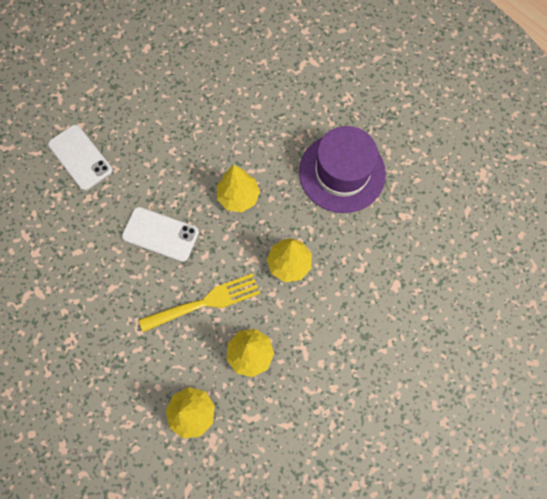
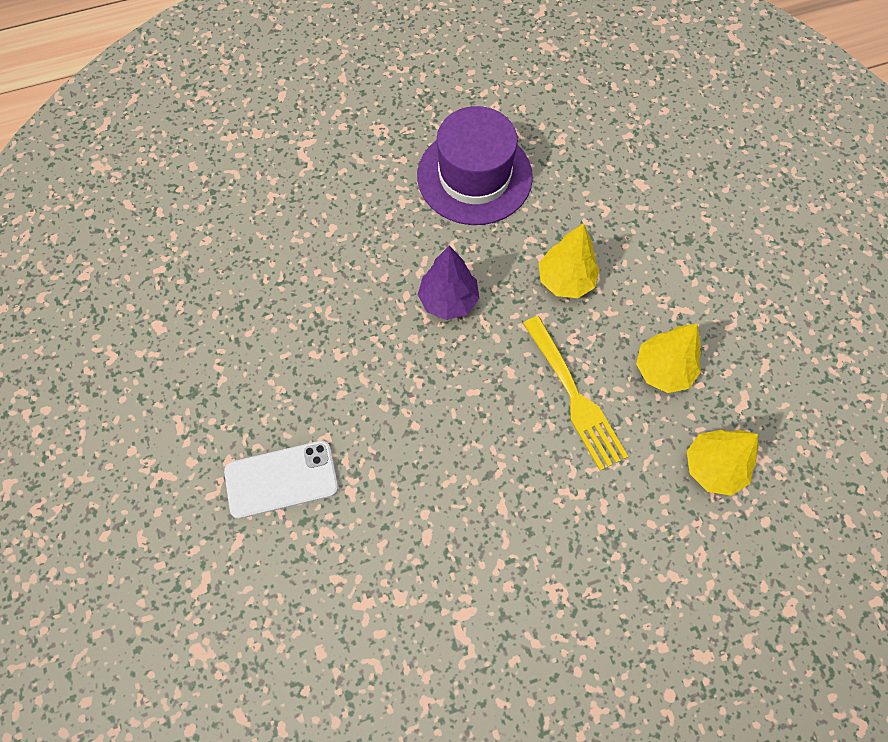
camera: 65 degrees left, 5 degrees down
(160, 234) = (454, 414): white phone -> none
(205, 302) = (574, 396): yellow fork -> yellow fork turned 150 degrees clockwise
(238, 197) = (448, 300): yellow tree -> purple tree

